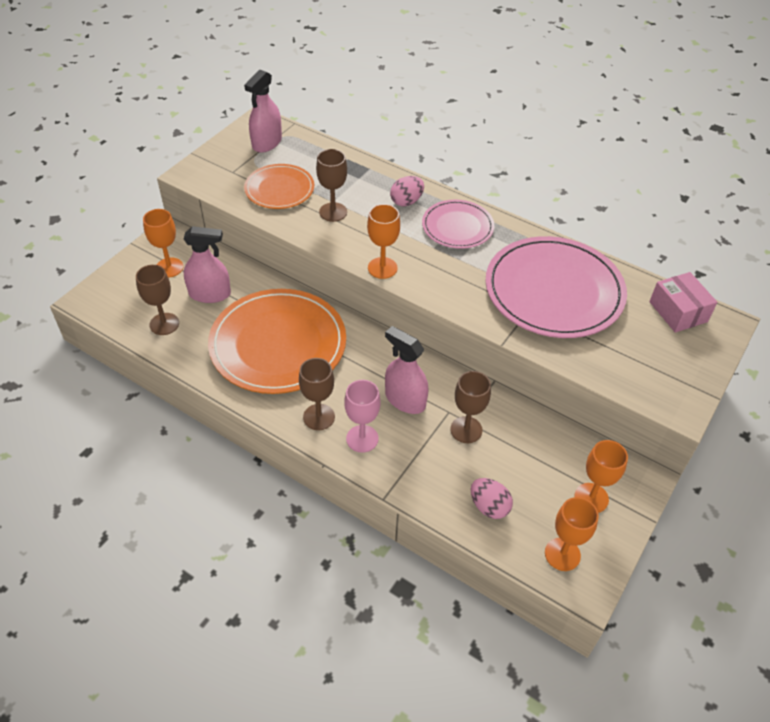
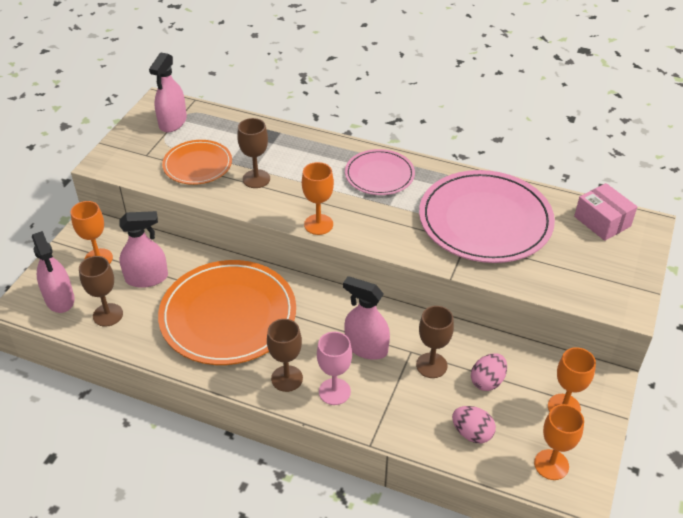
camera: 10 degrees left, 5 degrees down
(123, 301) = (60, 299): none -> pink spray bottle
(406, 201) = (324, 158): pink egg -> pink egg (487, 381)

